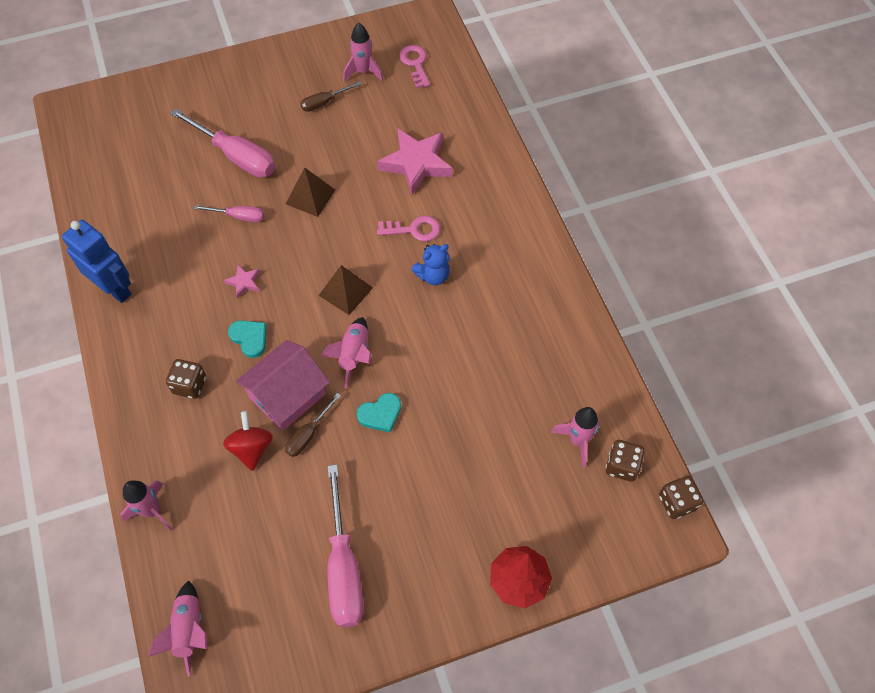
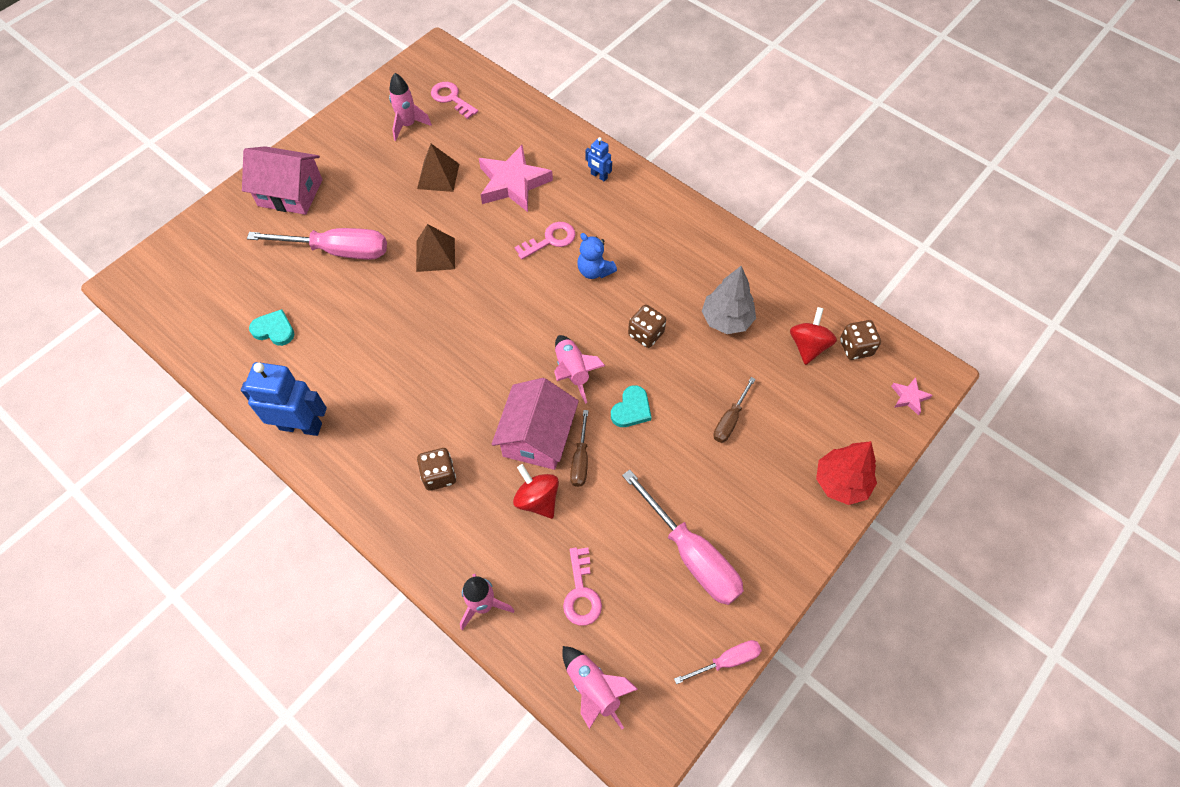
camera: 30 degrees left, 0 degrees up
(232, 89) = (290, 193): none -> pink house
(233, 546) = (581, 593): none -> pink key
(239, 217) = (379, 303): pink screwdriver -> pink screwdriver (727, 661)
(244, 282) = (426, 359): pink star -> pink star (909, 397)
(249, 338) = (467, 405): turquoise heart -> turquoise heart (274, 330)
(324, 103) = (390, 167): brown screwdriver -> brown screwdriver (730, 420)
(345, 291) = (526, 321): brown pyramid -> brown pyramid (438, 176)
(433, 275) = (594, 270): blue teddy bear -> blue teddy bear turned 105 degrees clockwise
(495, 191) = (599, 176): none -> blue robot
(519, 378) = (726, 320): none -> grey tree
(578, 441) = (808, 346): pink rocket -> red spinning top
(676, 502) = (916, 354): brown dice -> brown dice (646, 334)

